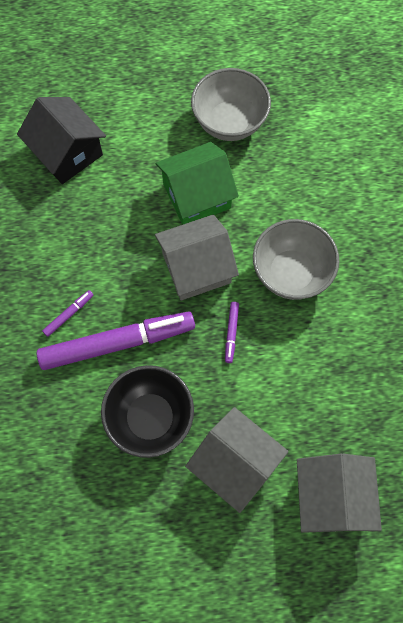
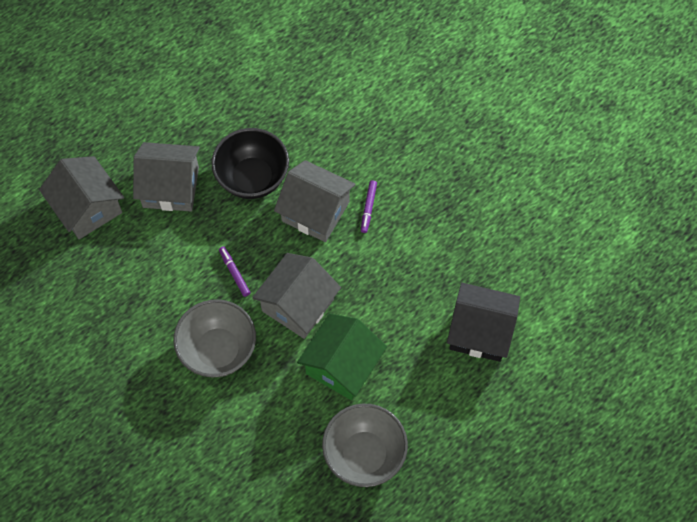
camera: 145 degrees right, 5 degrees down
(117, 343) = (315, 211): purple marker -> grey house

